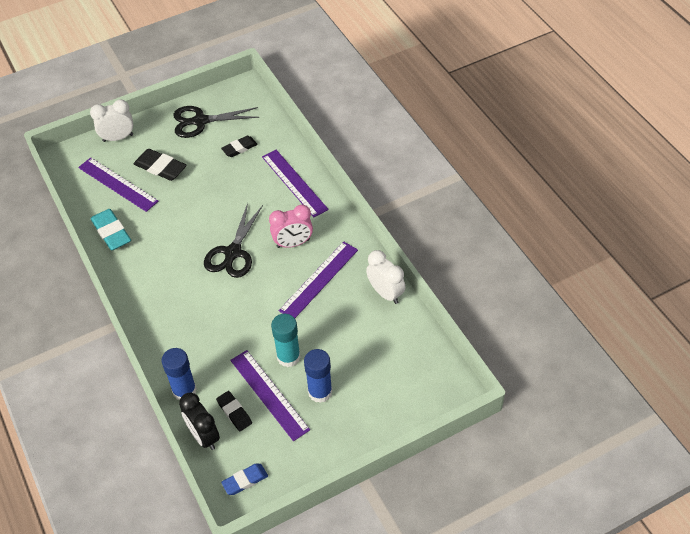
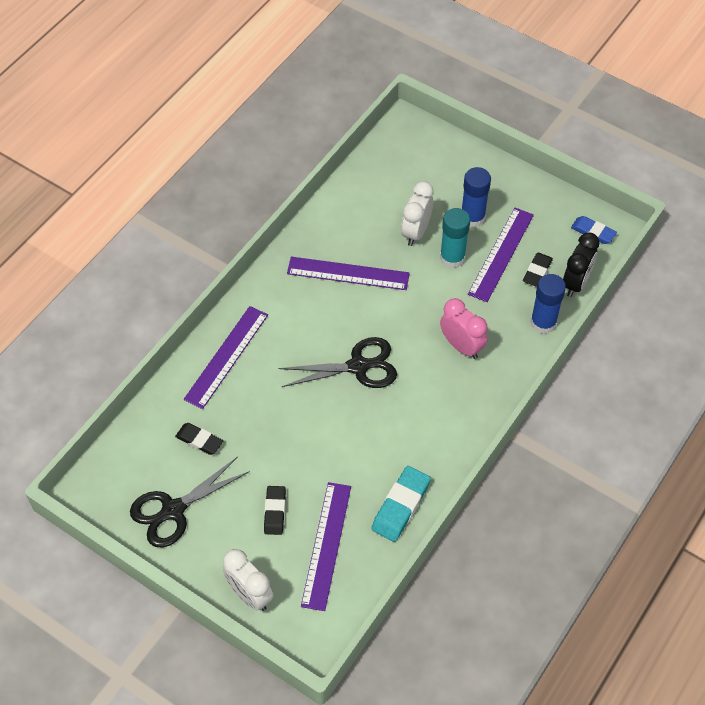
camera: 120 degrees left, 5 degrees up
(160, 167) = (275, 512): black eraser -> black eraser, size x0.65
(200, 121) = (173, 510): black scissors -> black scissors turned 90 degrees clockwise
(293, 243) = (314, 317): pink clock -> pink clock (461, 346)
(385, 293) = (332, 213): white clock -> white clock (416, 232)

